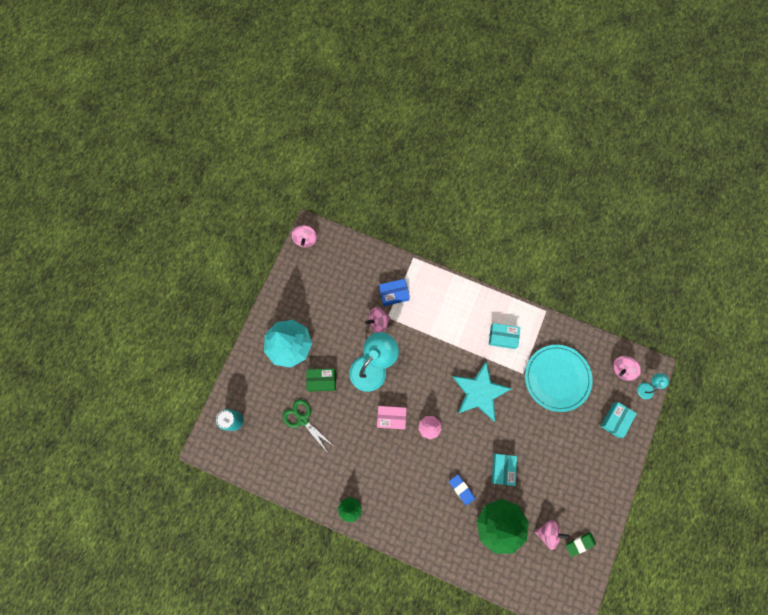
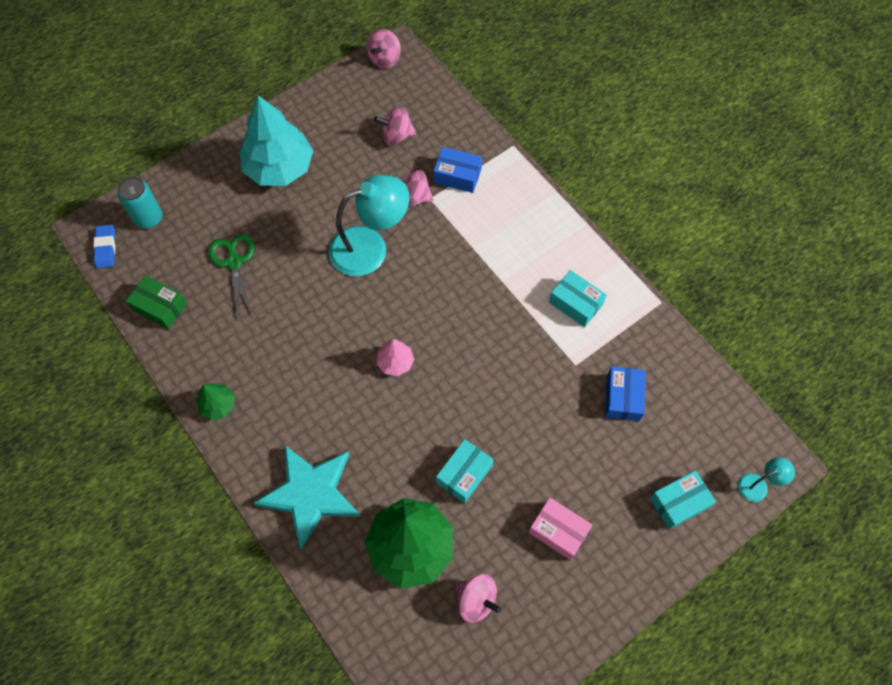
camera: 30 degrees right, 10 degrees down
(322, 380) = (291, 229): green box -> green box (160, 307)
(391, 418) = (351, 322): pink box -> pink box (558, 531)
(461, 489) = (387, 467): blue eraser -> blue eraser (106, 248)
(479, 392) = (496, 356): turquoise star -> turquoise star (310, 494)
(557, 378) = (623, 397): turquoise plate -> blue box
(580, 544) = (515, 645): green eraser -> none
(622, 369) = (732, 438): pink spinning top -> pink spinning top (396, 136)

